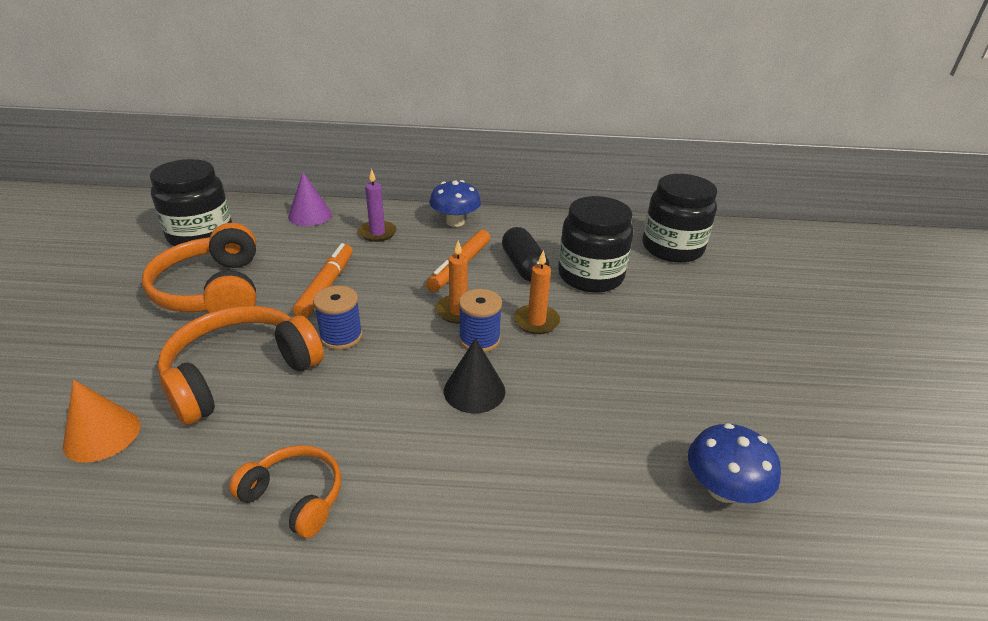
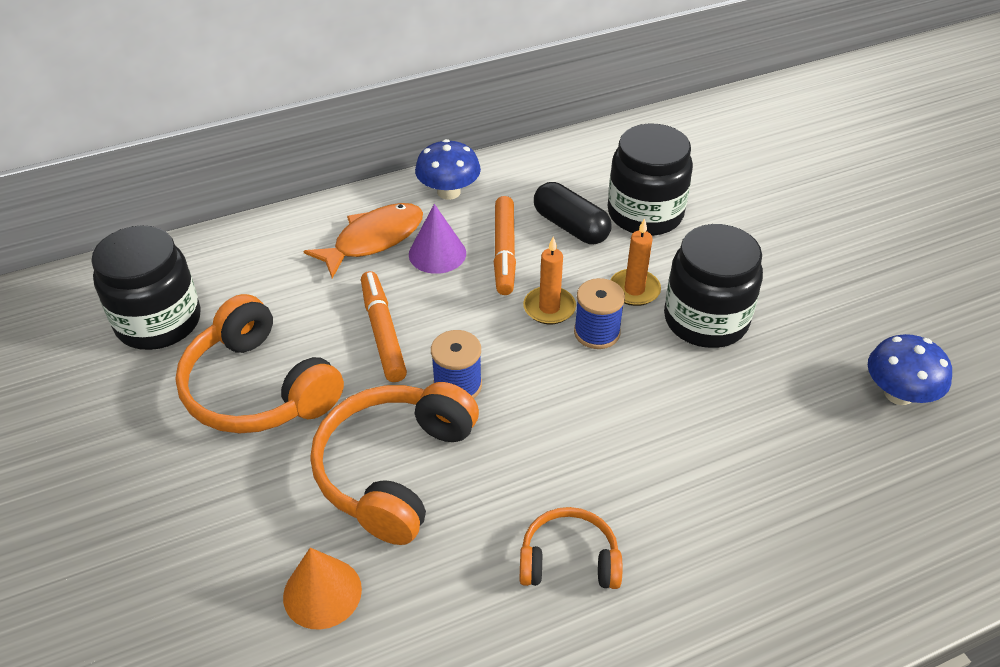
camera: 25 degrees left, 10 degrees up
(310, 215) = (267, 243): purple cone -> purple cone (437, 253)
(377, 233) = (373, 239): purple candle -> orange fish
(474, 390) = (636, 389): black cone -> none
(672, 248) = (699, 148): black jar -> black jar (705, 320)

